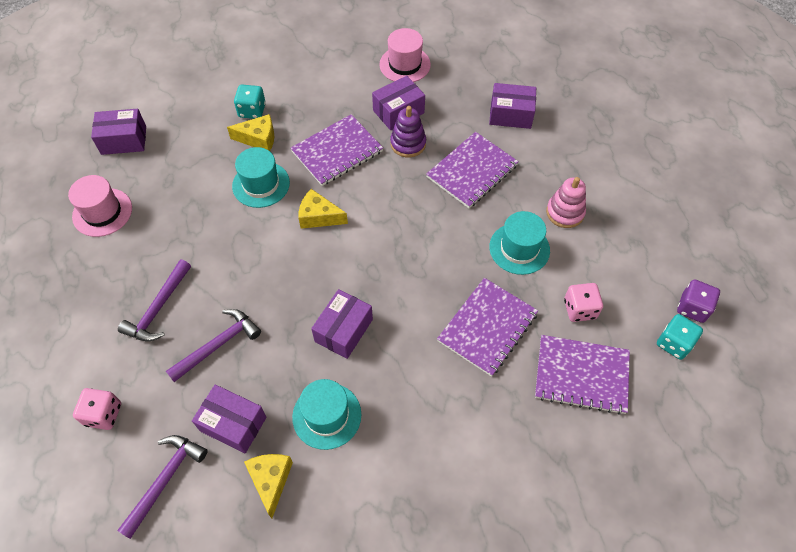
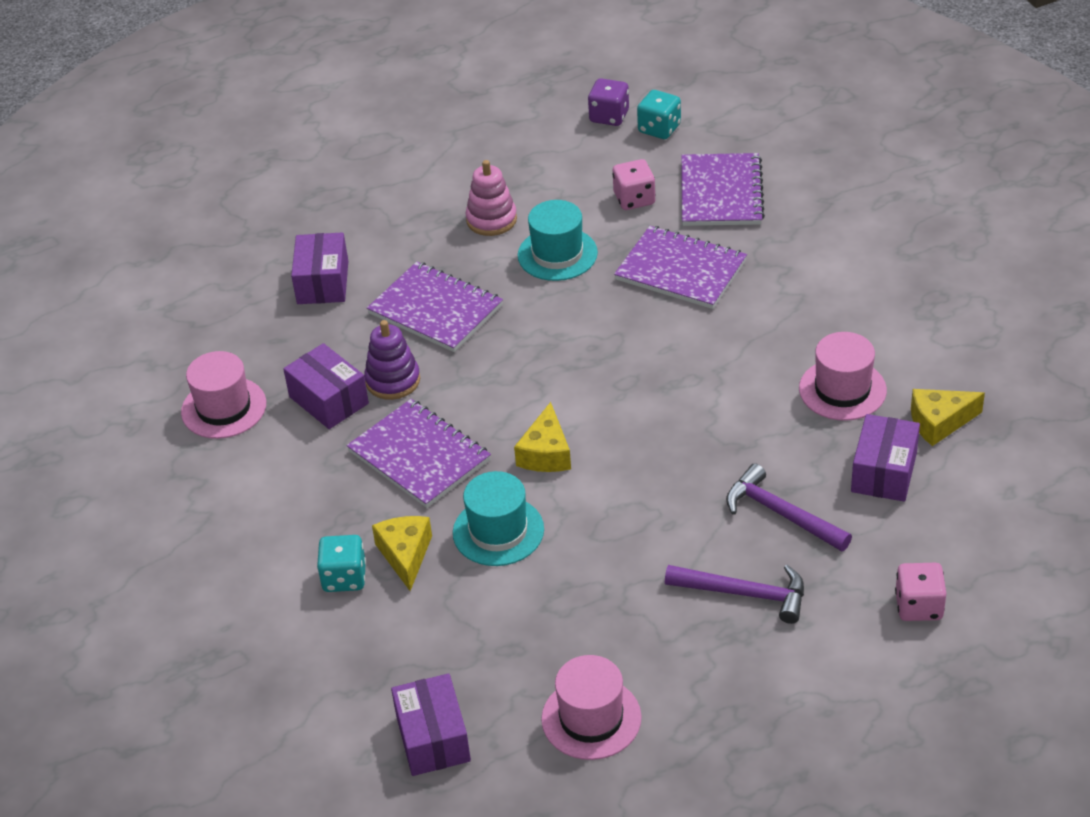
camera: 95 degrees left, 15 degrees down
(165, 480) = (977, 518): purple hammer -> none
(327, 415) = (842, 389): turquoise hat -> pink hat
(343, 330) = (722, 395): purple box -> none

